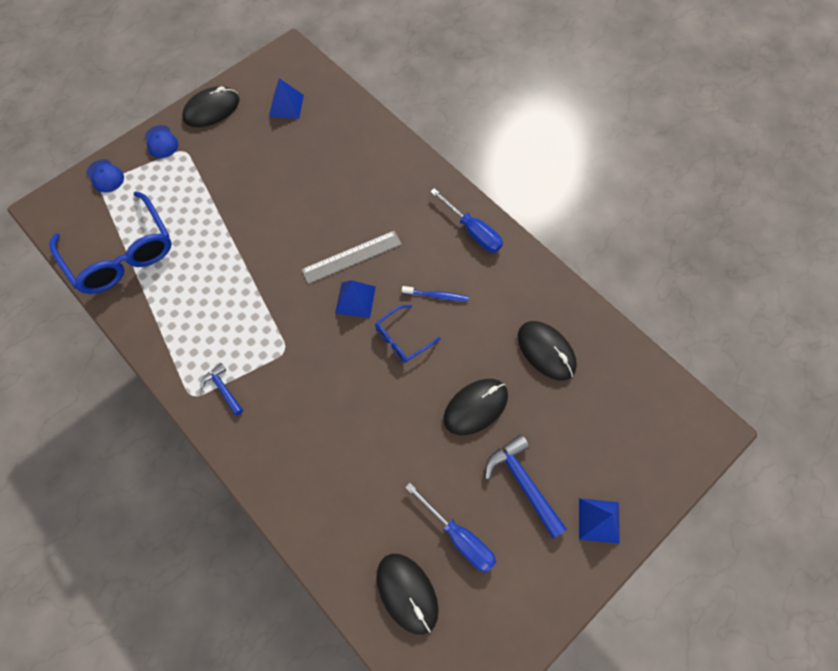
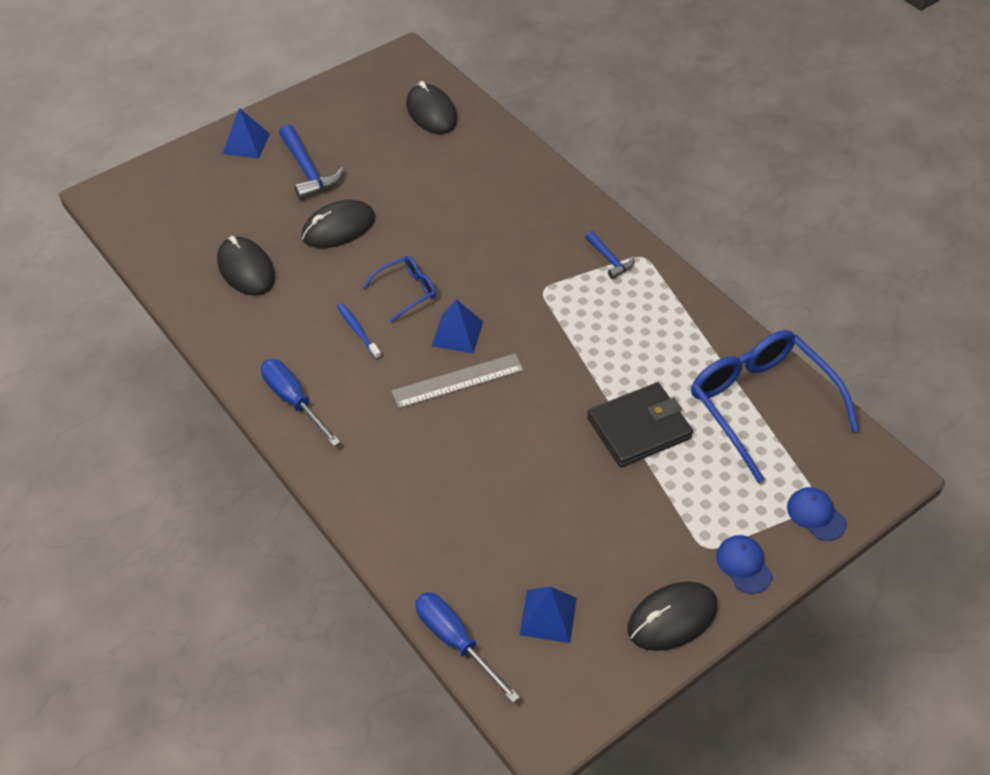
camera: 175 degrees left, 15 degrees down
(216, 229) = (638, 428): none -> black wallet
(436, 295) = (358, 331): blue toothbrush -> blue toothbrush turned 45 degrees clockwise
(459, 537) = (378, 141): blue screwdriver -> blue screwdriver (455, 641)

